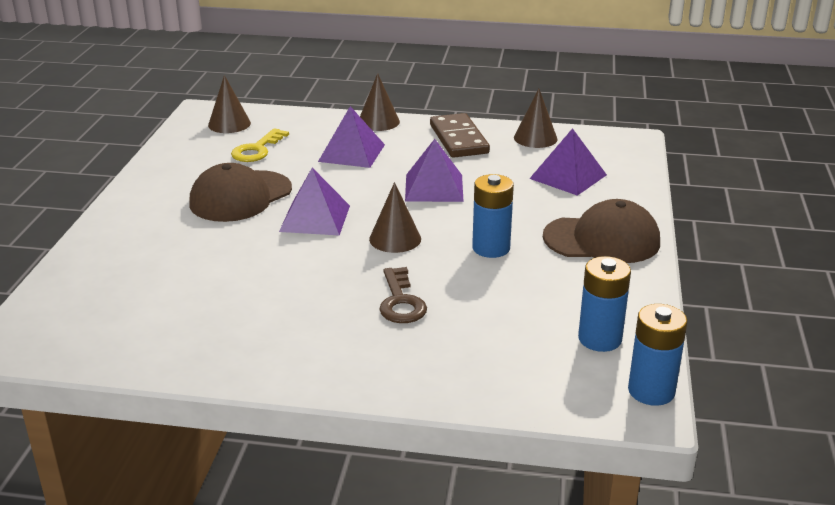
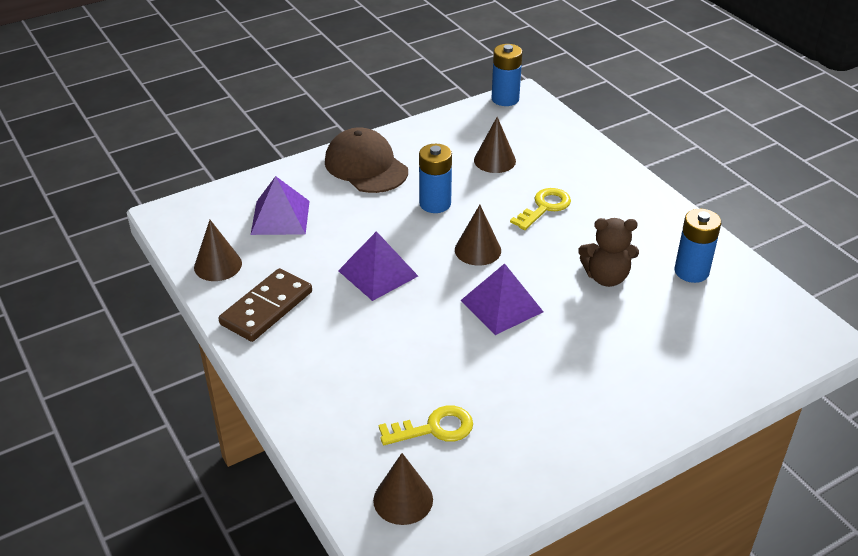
camera: 130 degrees left, 10 degrees up
(240, 196) = (525, 371): brown cap -> none
(262, 280) = (606, 277): none -> brown teddy bear
(352, 153) = (368, 358): purple pyramid -> none
(378, 122) = (279, 383): brown cone -> brown cone (494, 160)
(400, 302) = (544, 207): brown key -> yellow key
(599, 339) = (481, 127): blue battery -> blue battery (691, 271)

